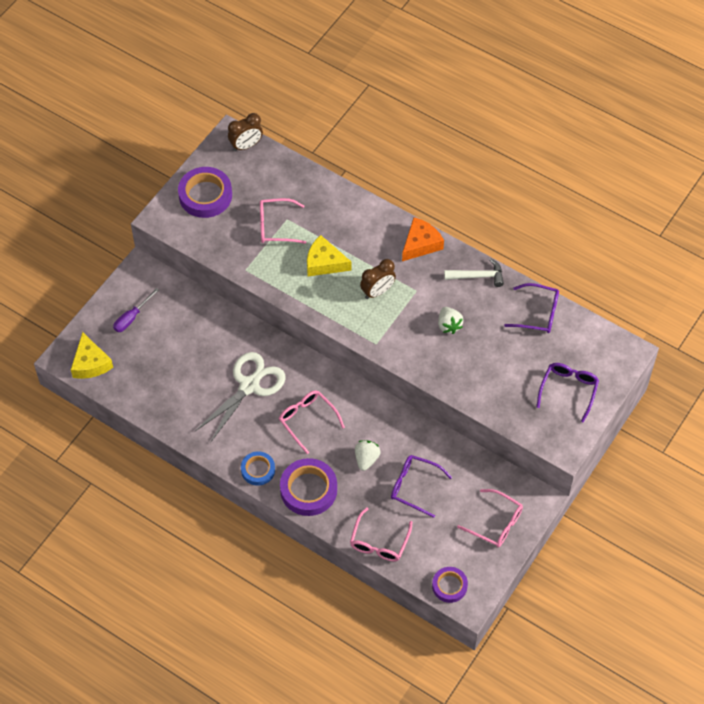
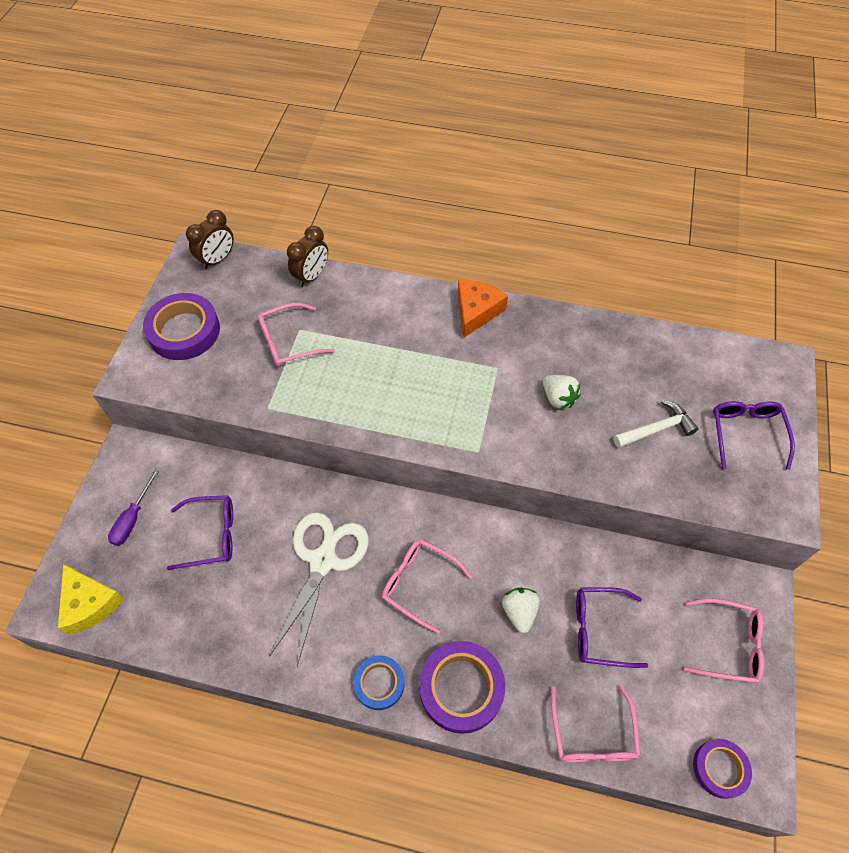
camera: 20 degrees left, 0 degrees up
(324, 263) = (368, 368): yellow cheese -> none
(377, 291) = (450, 384): brown clock -> brown clock (311, 276)
(478, 276) = (562, 328): white hammer -> white hammer (657, 429)
(538, 313) = (656, 350): purple glasses -> purple glasses (211, 535)

